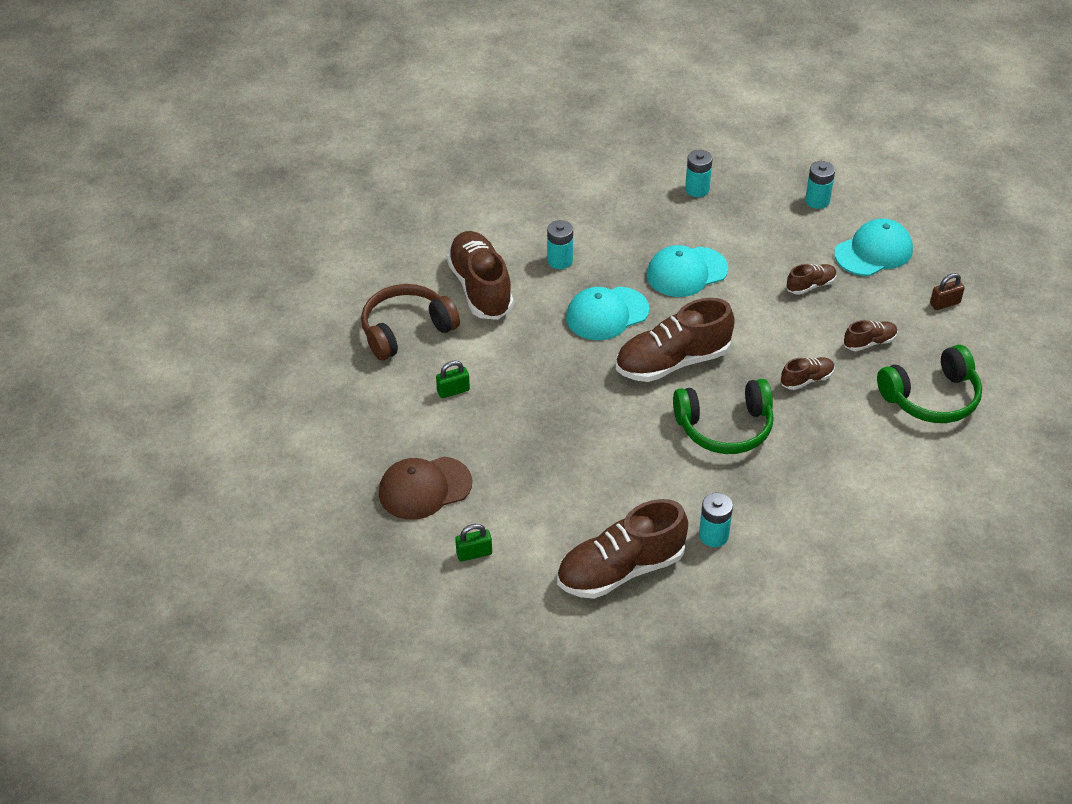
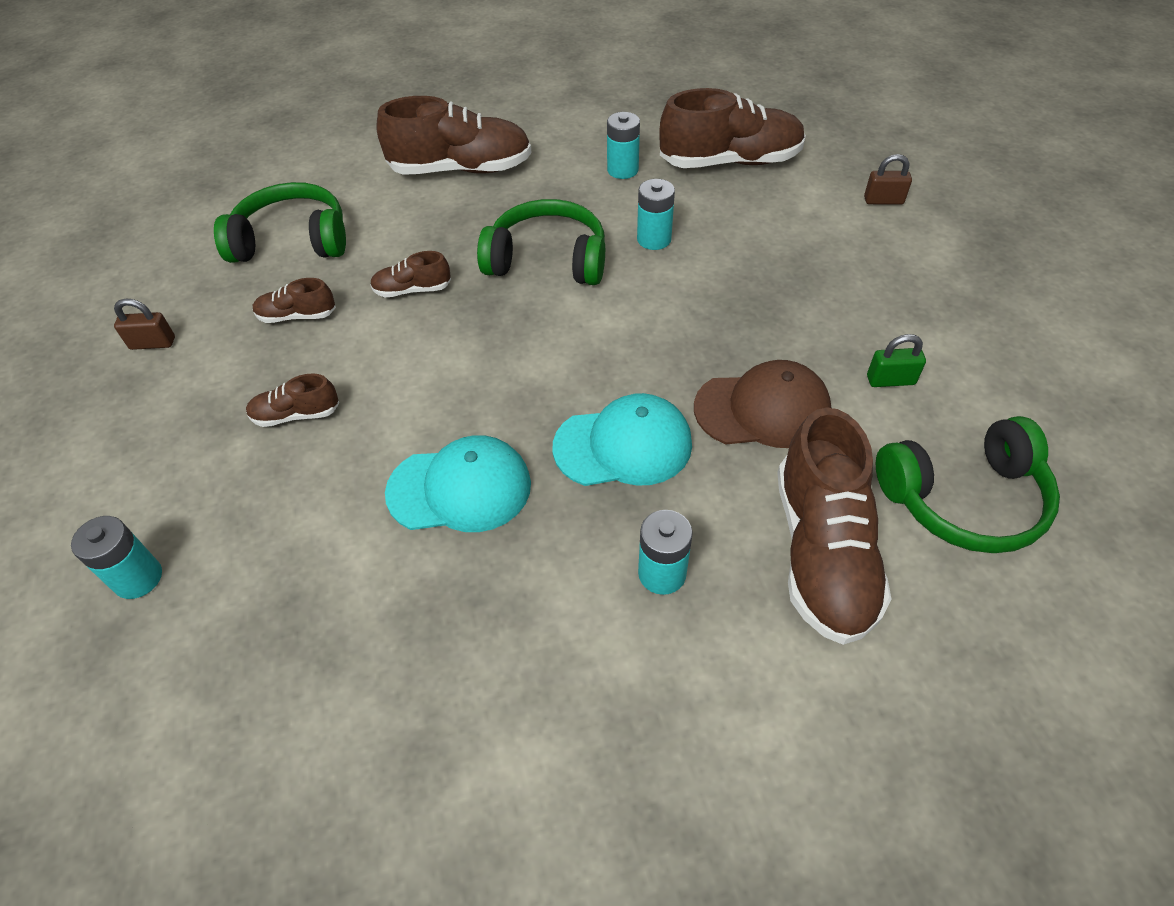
camera: 160 degrees left, 5 degrees up
(406, 330) = (964, 499): brown headphones -> green headphones
(424, 488) = (938, 270): brown cap -> brown cap (762, 409)
(474, 553) = (883, 200): green padlock -> brown padlock
(672, 362) = (565, 349): brown shoe -> brown shoe (461, 169)
(697, 189) = (320, 679): turquoise battery -> turquoise battery (654, 239)
(873, 252) = (155, 447): turquoise cap -> none

